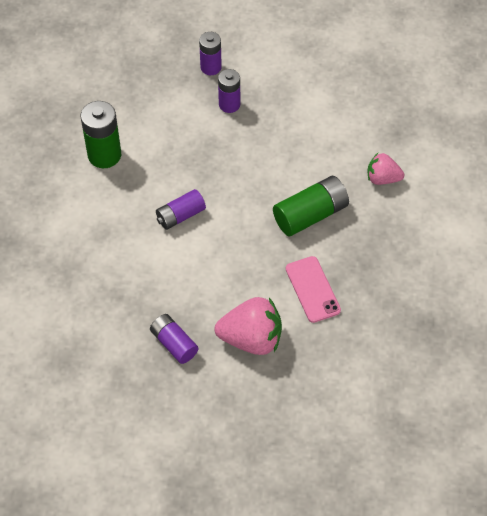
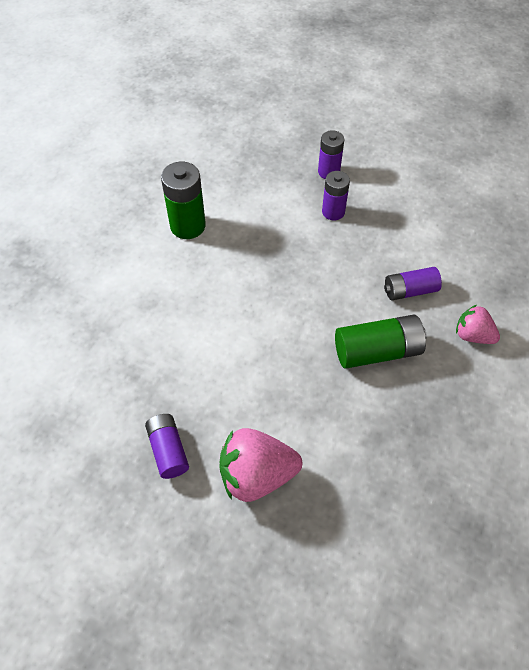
camera: 20 degrees right, 0 degrees up
(180, 216) = (237, 309): purple battery -> purple battery (410, 291)
(251, 339) = (256, 475): pink strawberry -> pink strawberry turned 150 degrees clockwise
(312, 289) = (349, 438): pink phone -> none

